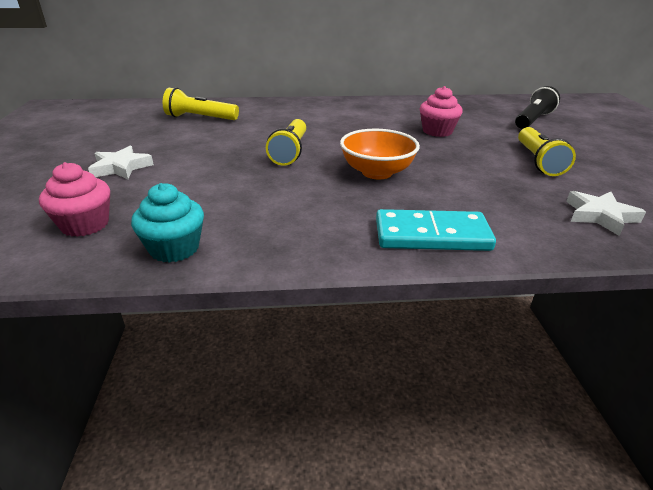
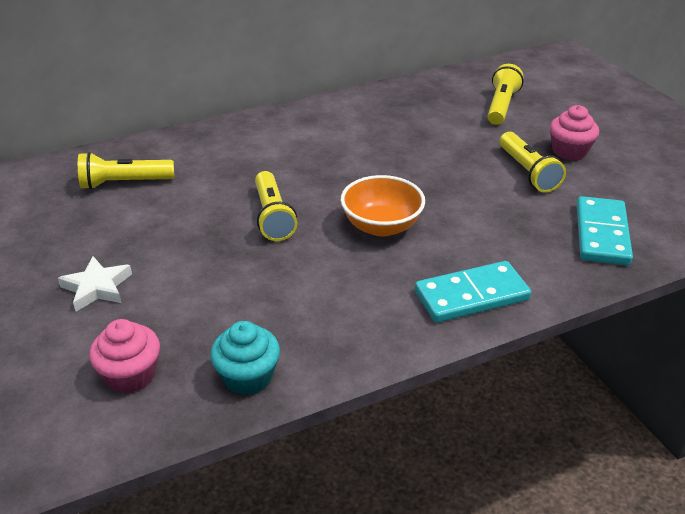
camera: 20 degrees left, 5 degrees up
(437, 131) = (412, 147): pink cupcake -> pink cupcake (569, 151)
(533, 120) = (501, 106): black flashlight -> yellow flashlight
(600, 216) = (601, 234): white star -> turquoise domino

